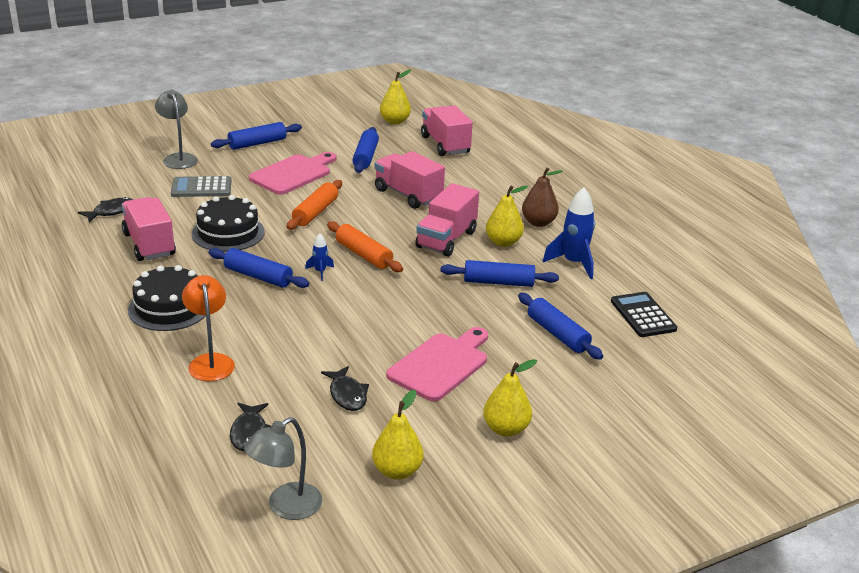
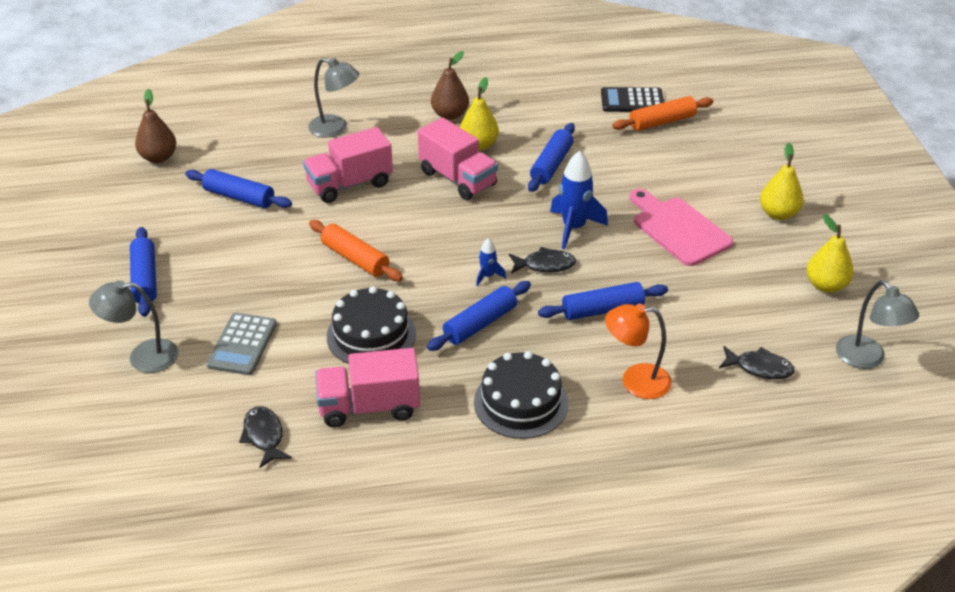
camera: 70 degrees left, 10 degrees up
(293, 174) = (249, 261): pink cutting board -> none
(347, 395) = (712, 295): black fish -> black fish (545, 265)
(363, 255) = (465, 240): orange rolling pin -> orange rolling pin (662, 122)
(394, 121) = (159, 157): yellow pear -> brown pear
(445, 145) = (245, 134): pink truck -> none
(479, 177) = (335, 128): none -> grey lamp
(558, 334) = (647, 152): blue rolling pin -> blue rolling pin (602, 309)
(573, 263) = (534, 114): blue rocket -> blue rocket (574, 228)

